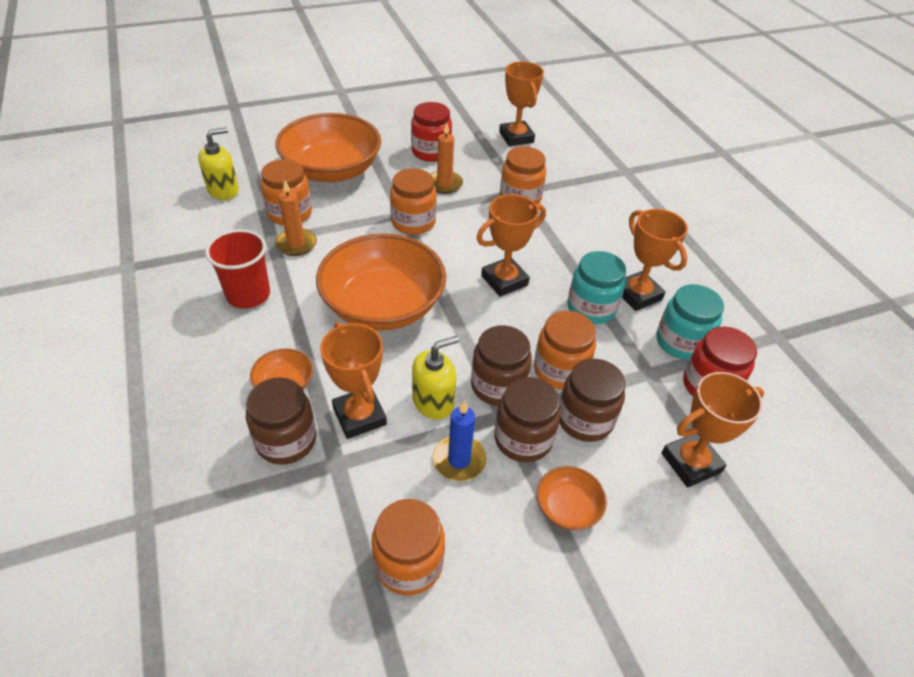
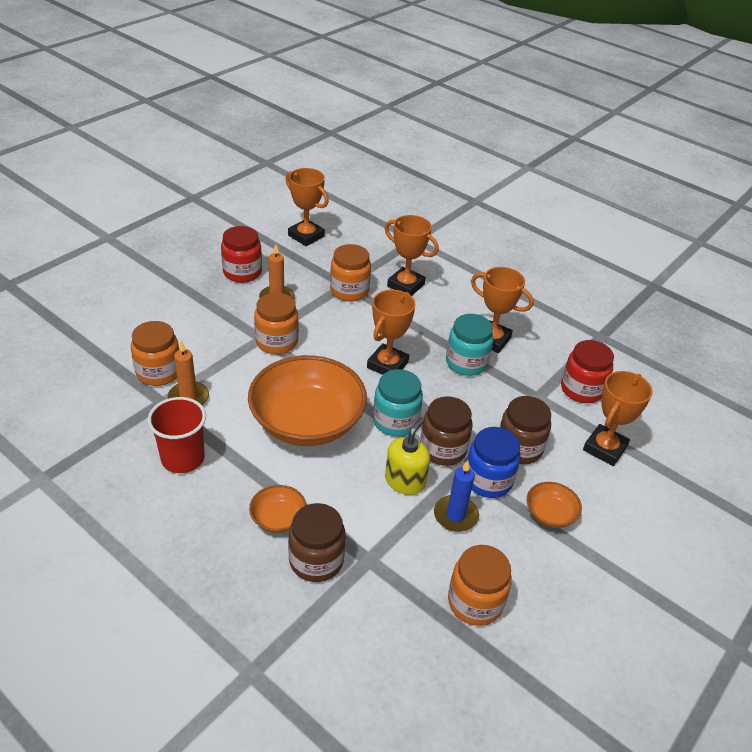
camera: 30 degrees left, 5 degrees down
(223, 190) = (74, 372): yellow soap dispenser -> none
(332, 170) = (165, 318): orange bowl -> none
(359, 416) = (358, 516): orange trophy -> orange trophy (406, 285)
(523, 439) = (488, 480): brown jar -> blue jar
(560, 370) = (477, 419): orange jar -> none
(680, 342) = (543, 365): turquoise jar -> turquoise jar (395, 421)

